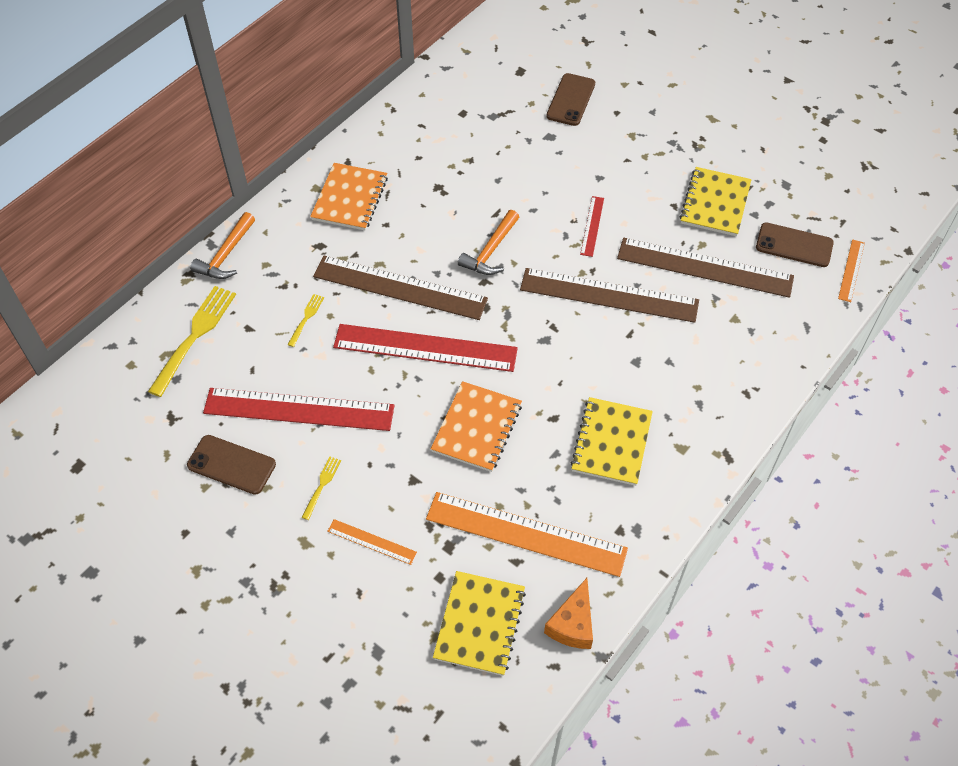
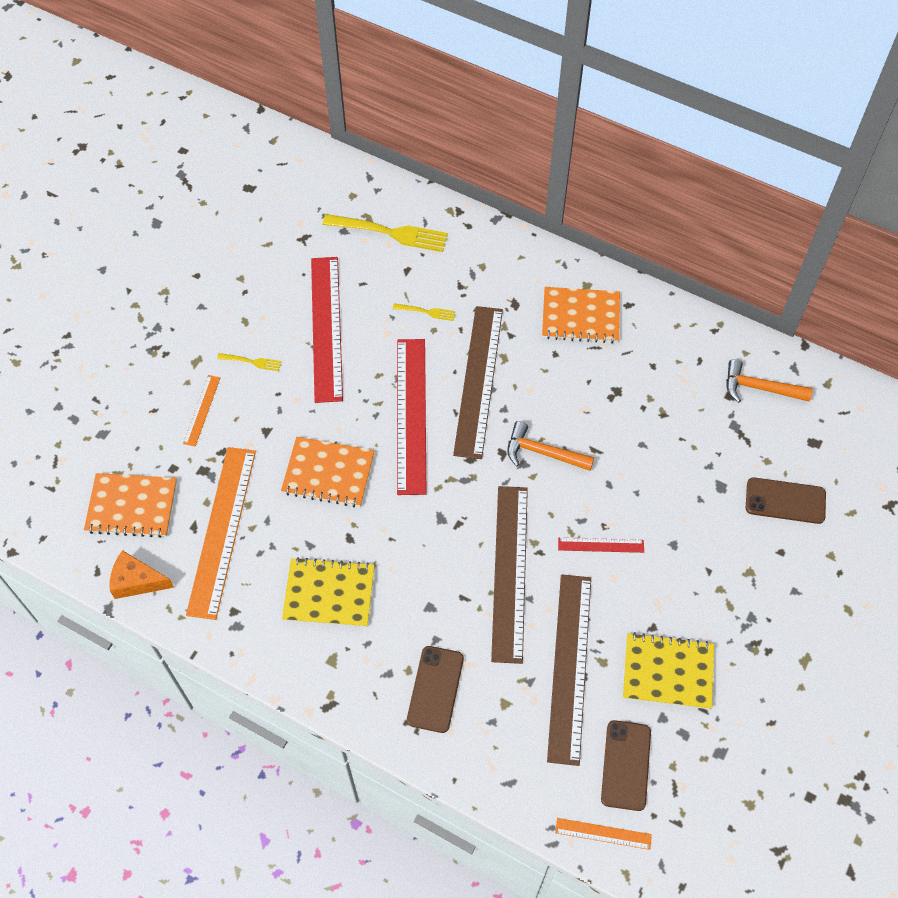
camera: 80 degrees right, 5 degrees up
(226, 255) = (486, 233): orange hammer -> orange hammer (760, 388)
(231, 464) = (264, 291): brown phone -> brown phone (435, 689)
(479, 624) = (132, 506): yellow notebook -> orange notebook

